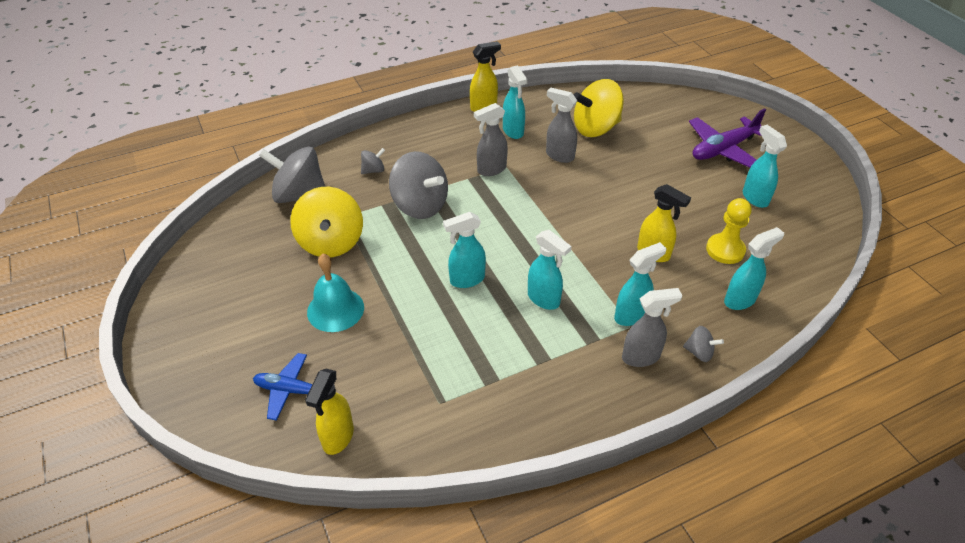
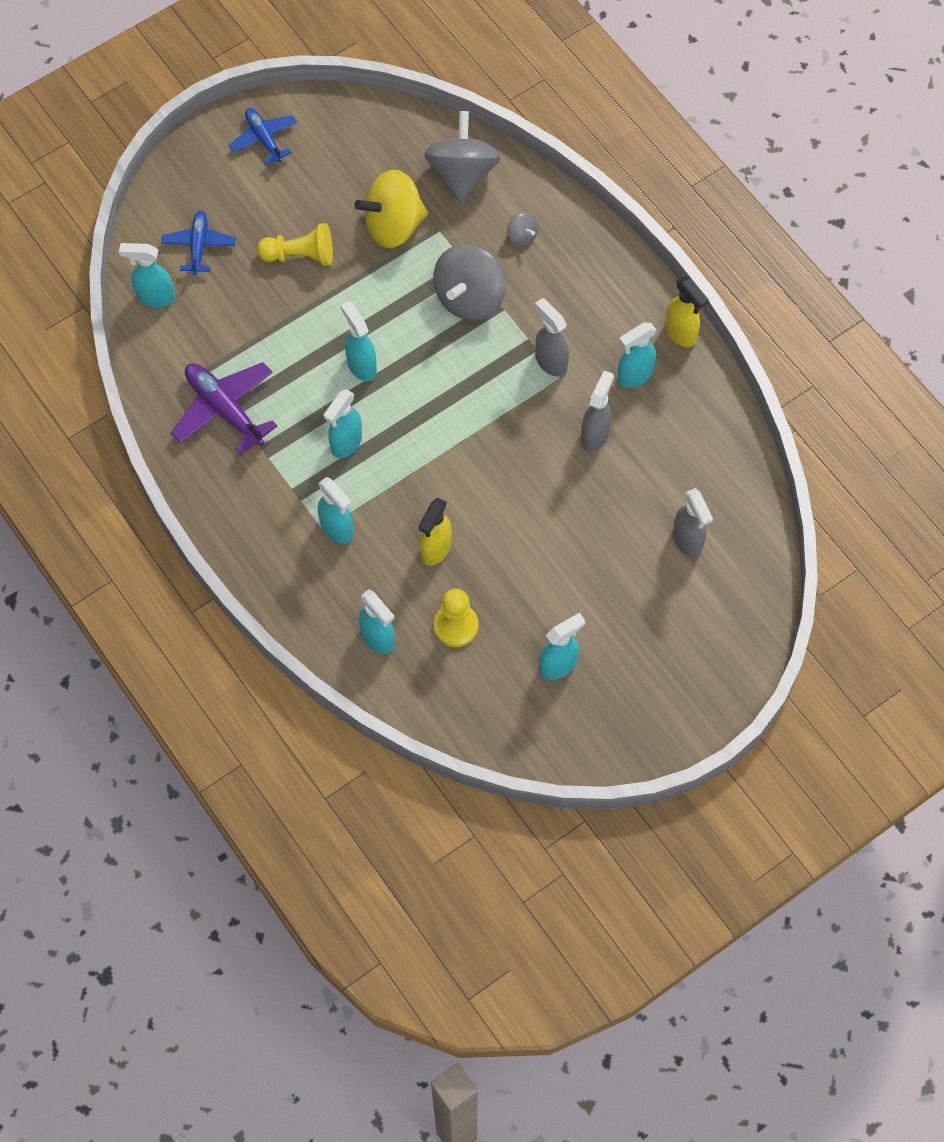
camera: 80 degrees right, 20 degrees up
(191, 322) = (264, 139): none -> blue plane
(335, 309) = (300, 255): turquoise bell -> yellow pawn
(338, 437) = (155, 297): yellow spray bottle -> turquoise spray bottle
(595, 128) = (664, 473): yellow spinning top -> none
(641, 357) = (283, 540): grey spray bottle -> grey spray bottle (687, 541)
(699, 352) = (297, 595): grey spinning top -> none
(723, 149) = (653, 632): purple plane -> purple plane (225, 410)

